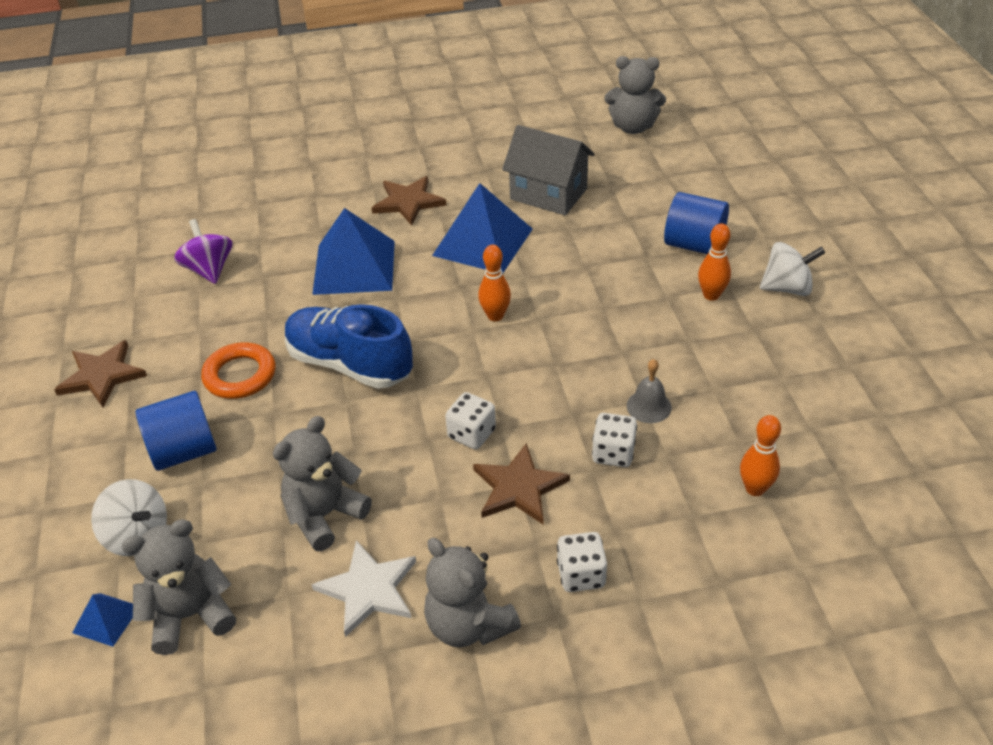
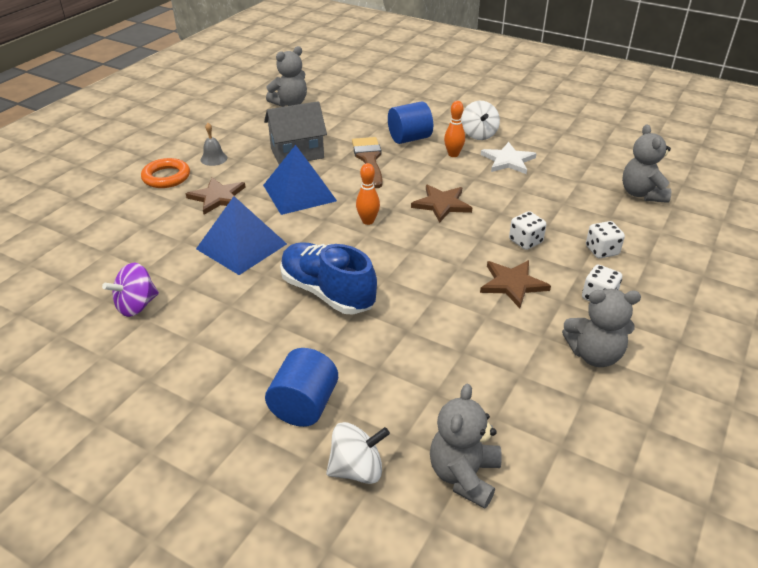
camera: 50 degrees left, 5 degrees down
(102, 375) = (162, 412): brown star -> brown star (441, 204)
(106, 619) = (420, 525): blue pyramid -> none
(209, 270) = (136, 306): purple spinning top -> purple spinning top turned 60 degrees counterclockwise
(240, 375) = (267, 343): orange ring -> orange ring (166, 177)
(324, 515) = (445, 368): grey teddy bear -> grey teddy bear (642, 194)
(349, 364) = (327, 292): blue shoe -> blue shoe turned 60 degrees clockwise
(368, 589) = (527, 380): white star -> white star (508, 160)
(471, 434) = (450, 278): white dice -> white dice (602, 251)
(608, 244) = (369, 159): none -> brown brush
(649, 406) = (506, 213): grey bell -> grey bell (214, 158)
(755, 489) = (599, 216): orange bowling pin -> none
(787, 288) = (479, 134): white spinning top -> white spinning top turned 135 degrees clockwise

